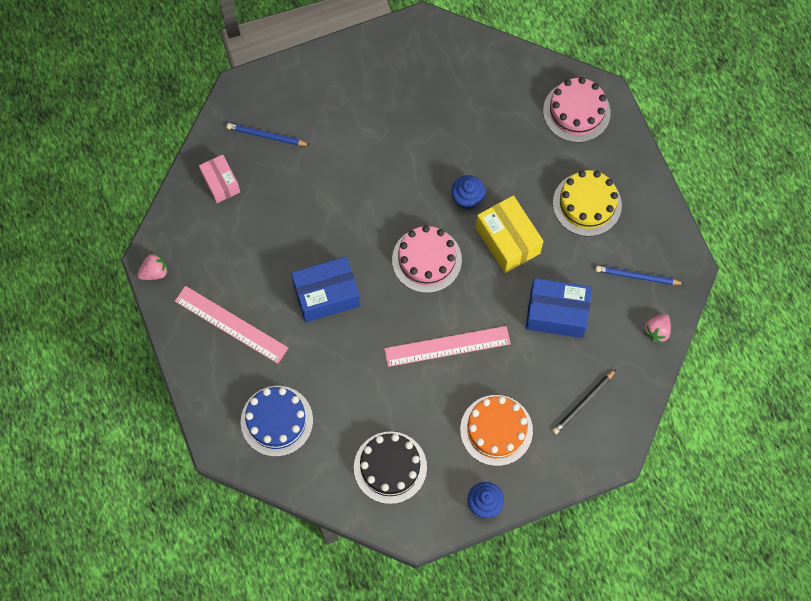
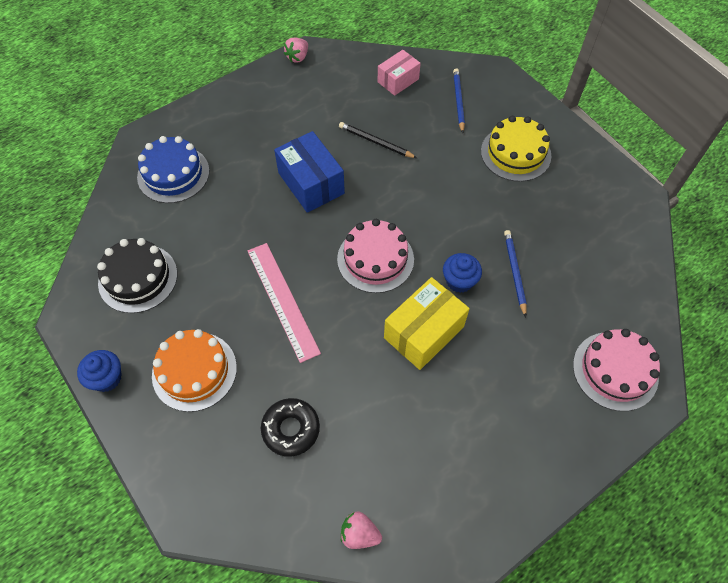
camera: 75 degrees right, 10 degrees down
(154, 272) = (298, 57): pink strawberry -> pink strawberry turned 75 degrees clockwise
(231, 324) = (262, 119): pink ruler -> none
(556, 313) = (350, 405): blue box -> none
(565, 363) = (291, 429): none -> black donut
(583, 403) = (244, 461): black pencil -> black pencil (375, 142)
(587, 204) = (501, 409): yellow cake -> yellow cake (515, 153)
(637, 277) = (426, 492): blue pencil -> blue pencil (514, 272)

